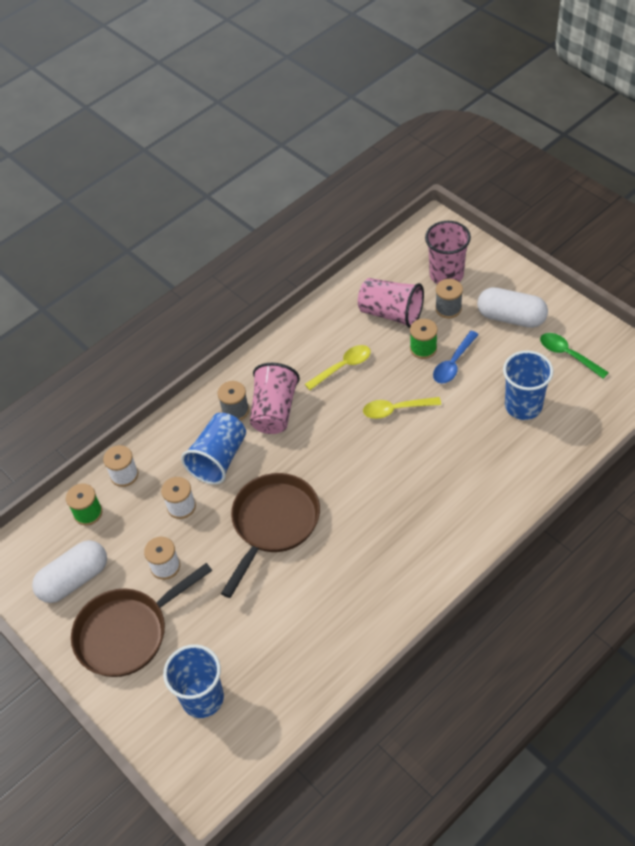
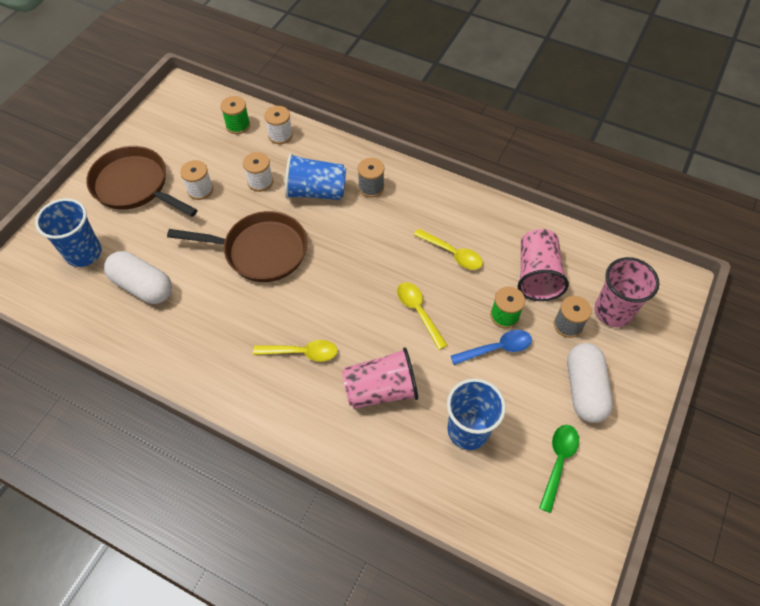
camera: 65 degrees right, 5 degrees up
(74, 579) = (175, 138): white capsule -> white capsule (143, 286)
(274, 411) = (381, 216): pink cup -> pink cup (381, 389)
(406, 511) = (302, 352): none -> yellow spoon
(453, 363) = (497, 348): blue spoon -> blue spoon turned 150 degrees clockwise

